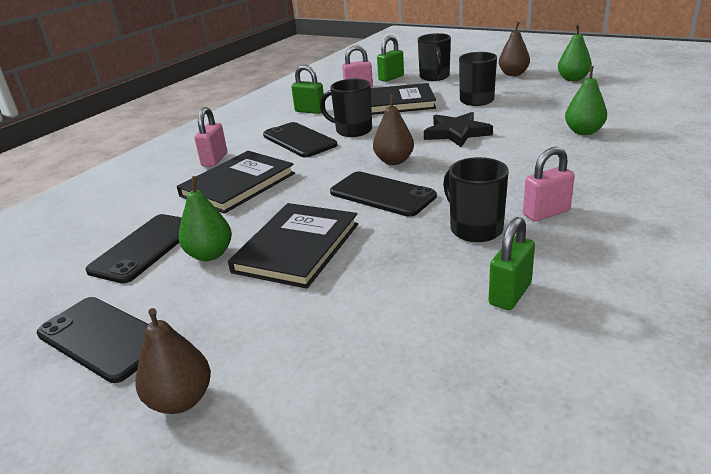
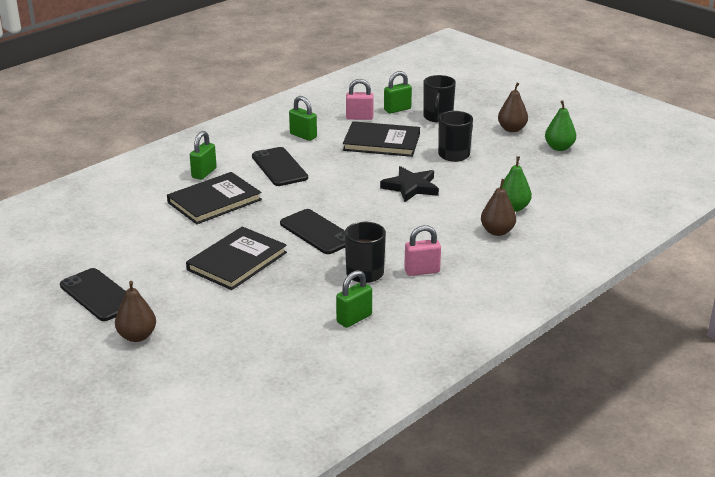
camera: 10 degrees right, 0 degrees up
(145, 248) = (134, 240): black phone -> none
(210, 254) = (177, 254): green pear -> none
(214, 160) = (204, 173): pink padlock -> green padlock
(353, 130) = (328, 166): black mug -> none
(394, 161) = (343, 204): brown pear -> brown pear (497, 231)

